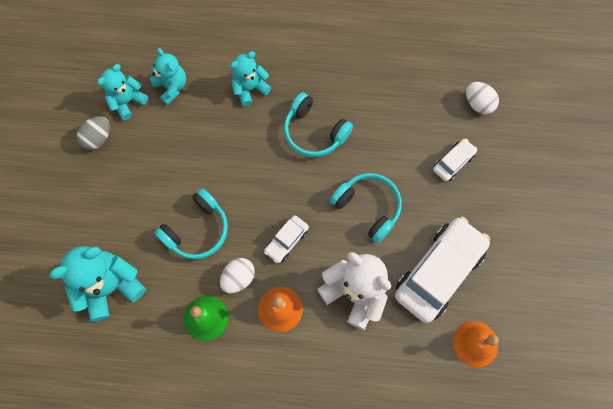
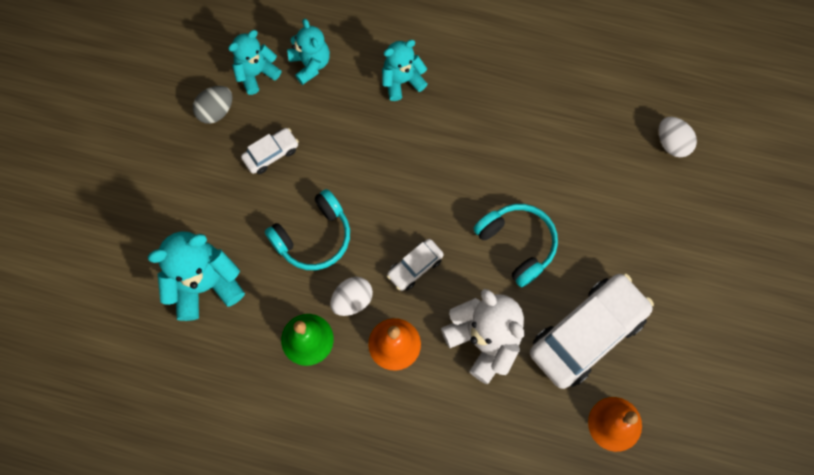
camera: 10 degrees right, 0 degrees up
(314, 132) = (469, 145): turquoise headphones -> none
(453, 162) = (628, 208): white car -> white car (271, 154)

